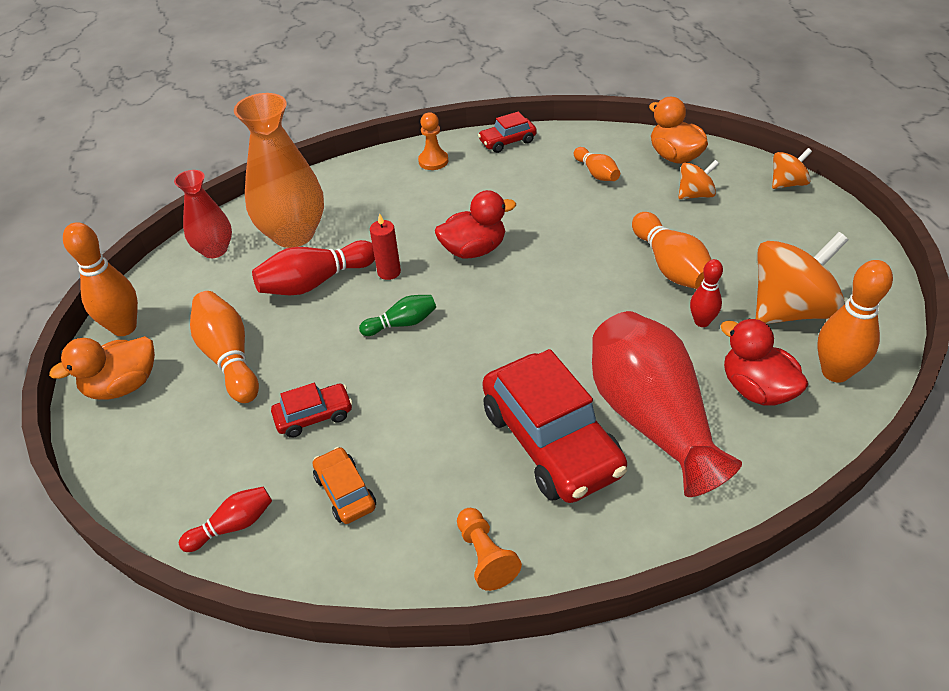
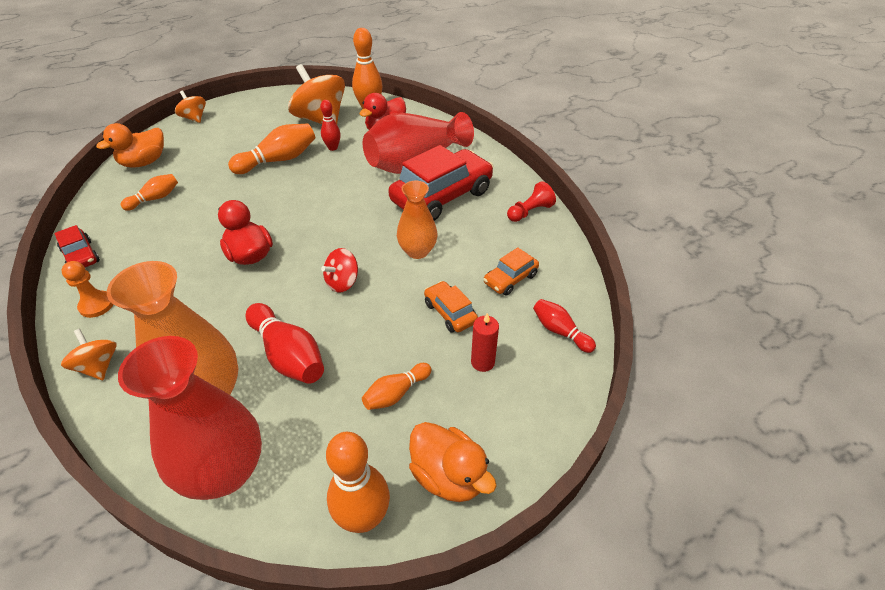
camera: 105 degrees left, 0 degrees up
(214, 250) = (224, 471): red vase -> red vase, size x1.68
(229, 357) = (396, 393): orange bowling pin -> orange bowling pin, size x0.59
(314, 416) = (450, 312): red car -> orange car
(389, 272) = (276, 304): red candle -> red candle (482, 362)
(402, 323) = (342, 282): green bowling pin -> red spinning top
(434, 397) = (417, 251): none -> orange vase
(485, 556) = (530, 212): orange pawn -> red pawn
(695, 195) = (198, 152): orange spinning top -> orange spinning top (98, 366)

